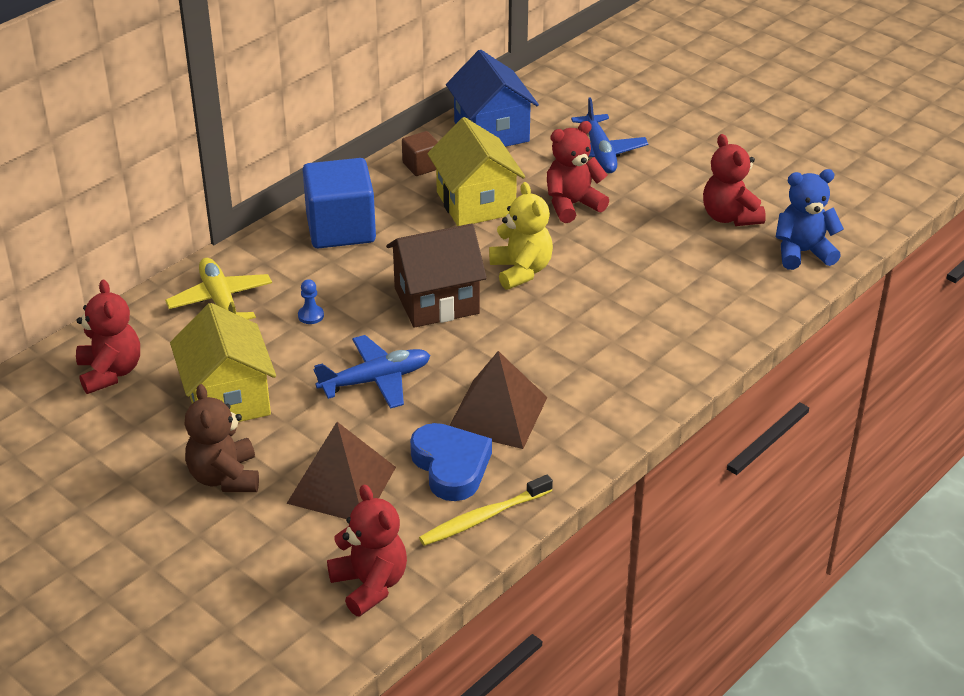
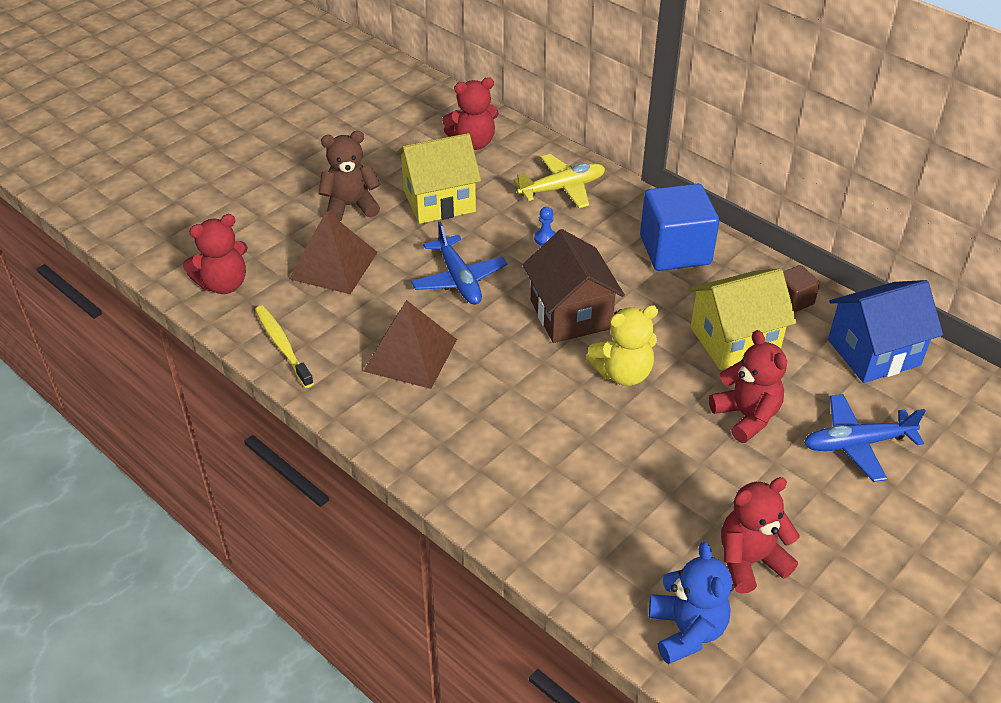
camera: 90 degrees right, 5 degrees up
(451, 466) = (346, 326): blue heart -> none

